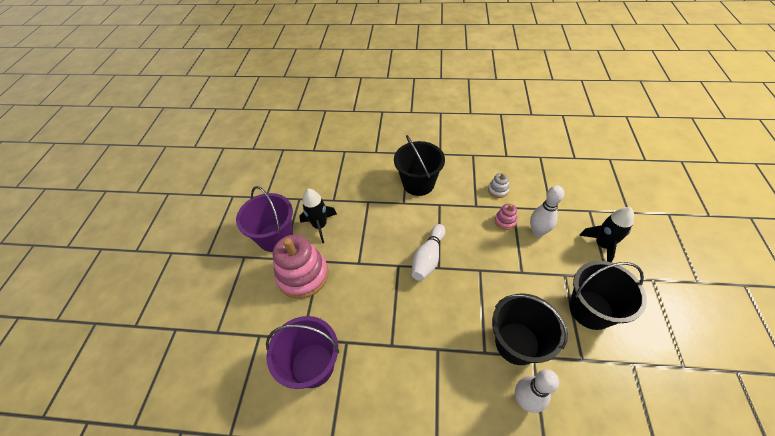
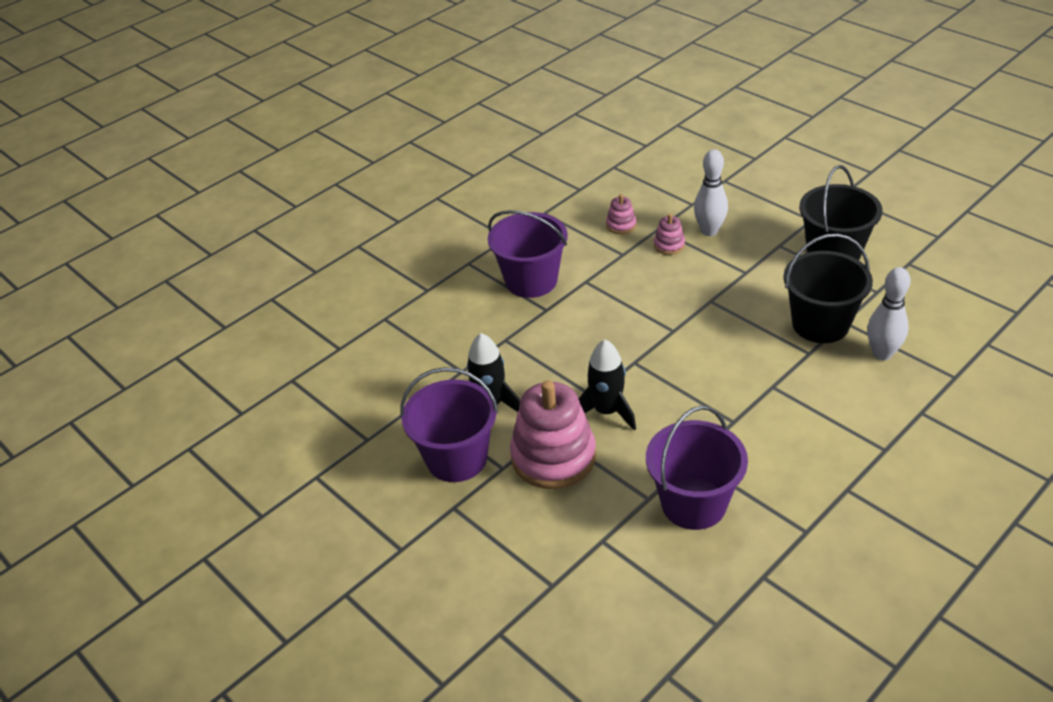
camera: 50 degrees left, 10 degrees down
(418, 183) = (531, 281): black bucket -> purple bucket
(428, 258) = (651, 332): white bowling pin -> none
(498, 190) = (621, 225): white stacking toy -> pink stacking toy
(602, 245) = (773, 199): black rocket -> black rocket (607, 411)

